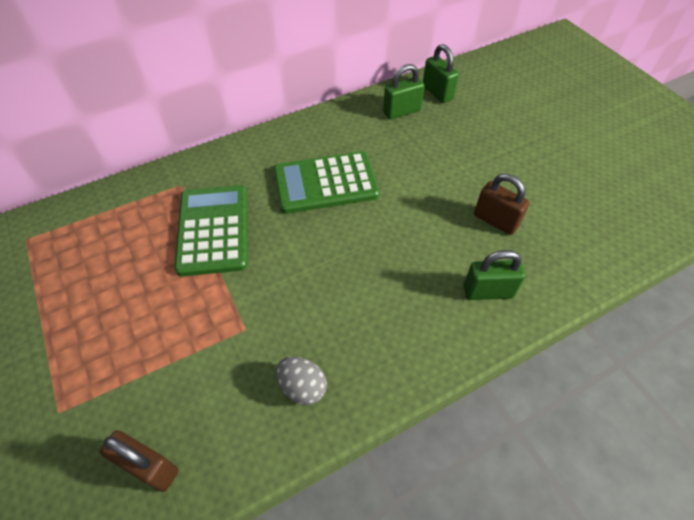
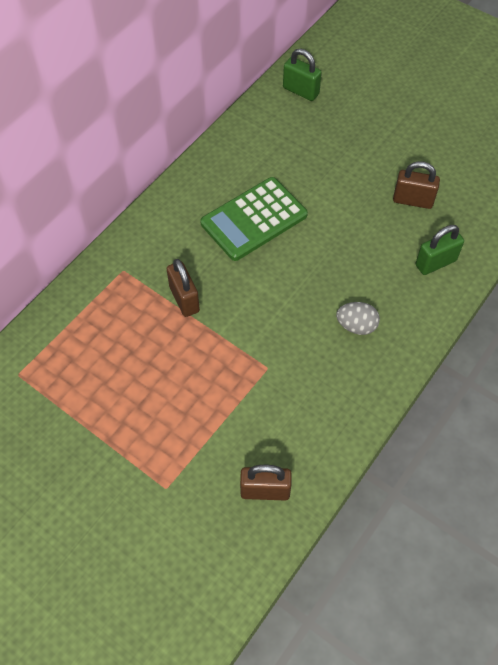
camera: 25 degrees left, 5 degrees up
(213, 230) = (184, 299): green calculator -> brown padlock
(302, 387) = (339, 390): grey egg -> grey egg (356, 326)
(401, 112) = (279, 123): green padlock -> none

